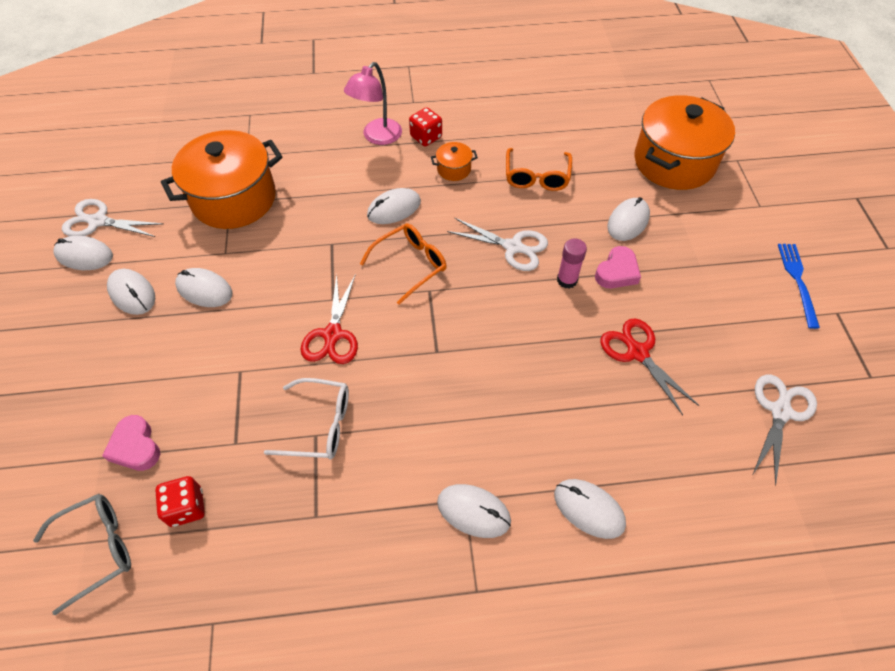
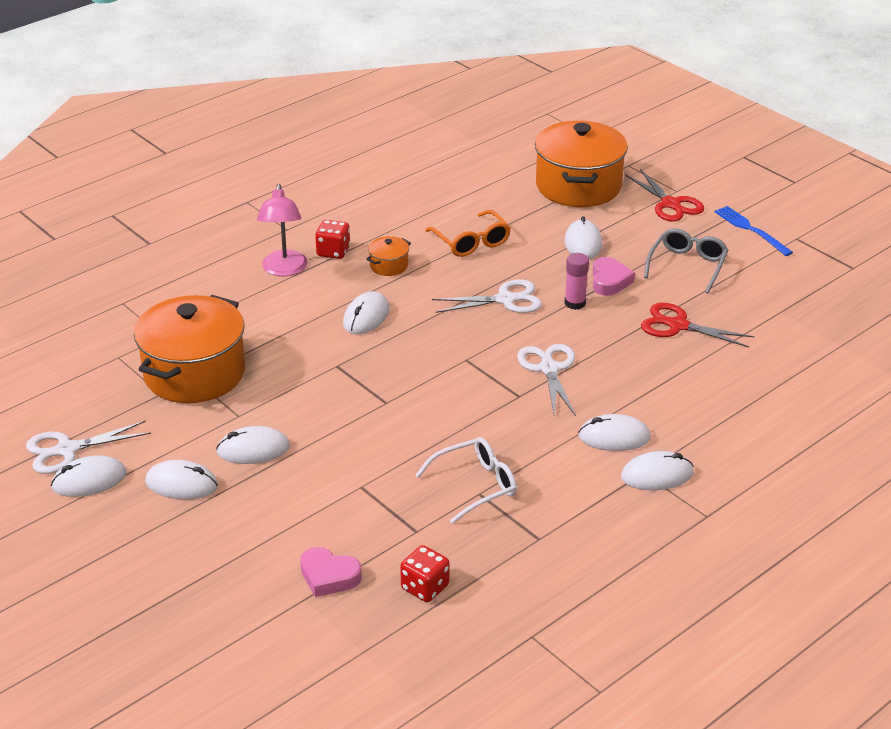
camera: 35 degrees left, 20 degrees down
(97, 549) = (379, 649): grey glasses -> grey glasses (687, 266)
(333, 334) = (415, 425): red scissors -> red scissors (670, 204)
(410, 265) = (429, 349): orange glasses -> none
(589, 509) = (737, 433): white mouse -> white mouse (614, 437)
(780, 412) = (812, 315): white scissors -> white scissors (549, 369)

